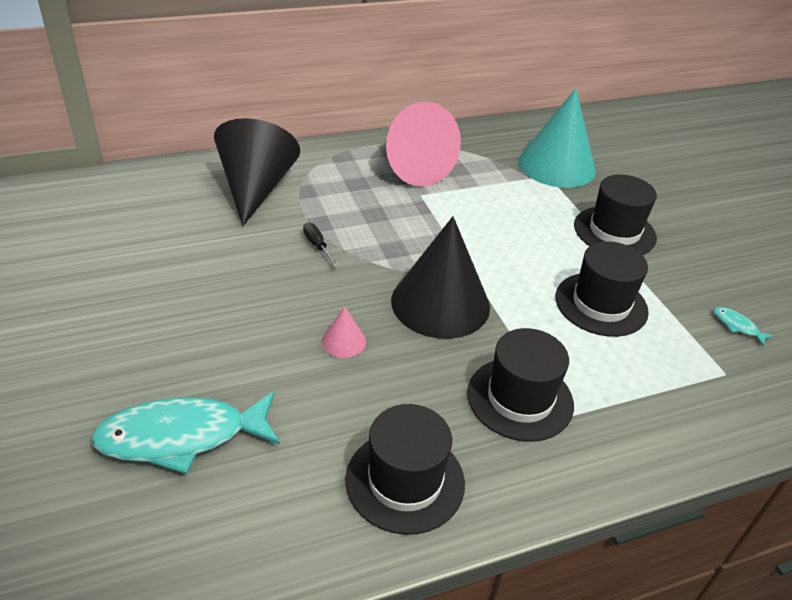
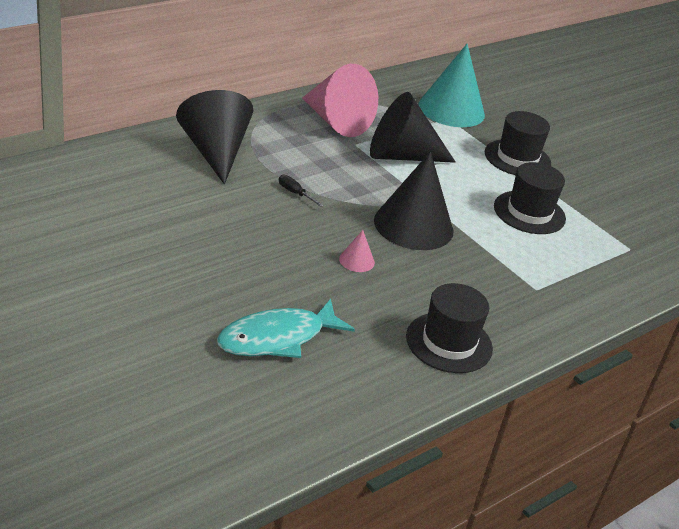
camera: 20 degrees left, 5 degrees down
(469, 214) = (401, 156): none -> black cone
(520, 398) = (501, 282): black hat -> none
(737, 326) = (627, 217): turquoise fish -> none

